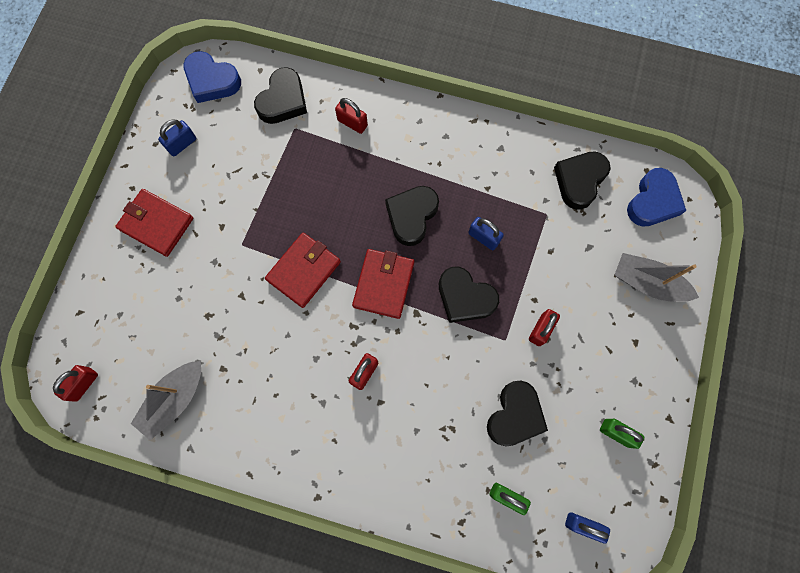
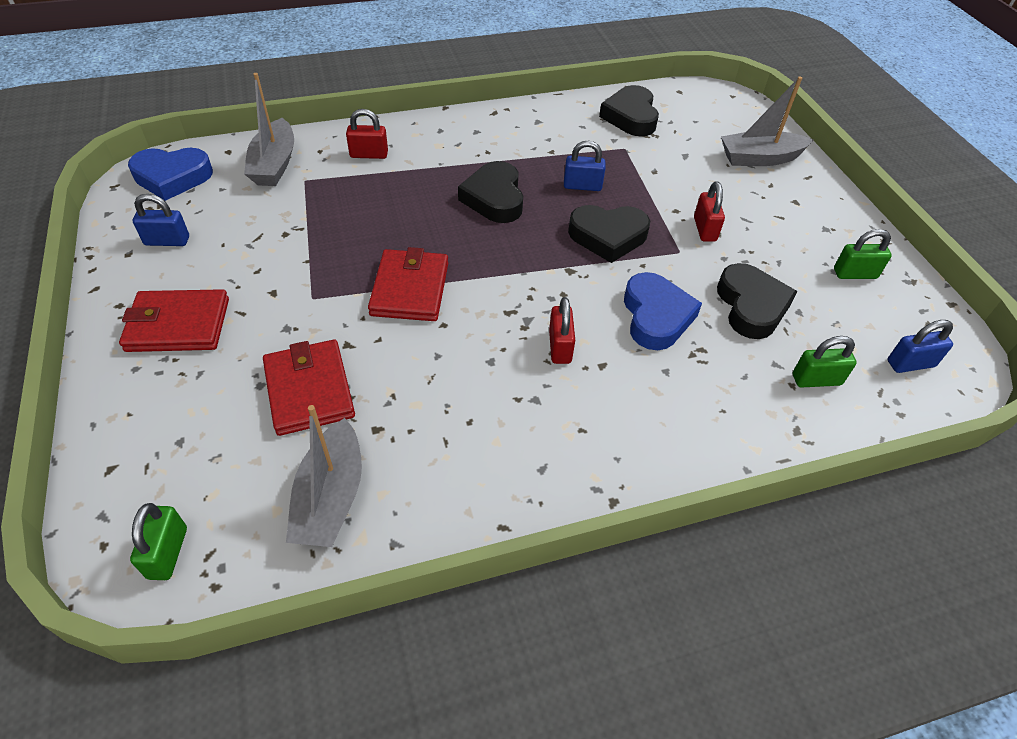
camera: 35 degrees left, 25 degrees down
(83, 384) = (168, 553): red padlock -> green padlock
(182, 144) = (167, 241): blue padlock -> blue padlock turned 75 degrees clockwise
(283, 101) = (274, 164): black heart -> grey boat
(383, 284) = (513, 262): red wallet -> red wallet (309, 390)
(653, 201) = (706, 107): blue heart -> blue heart (656, 316)

